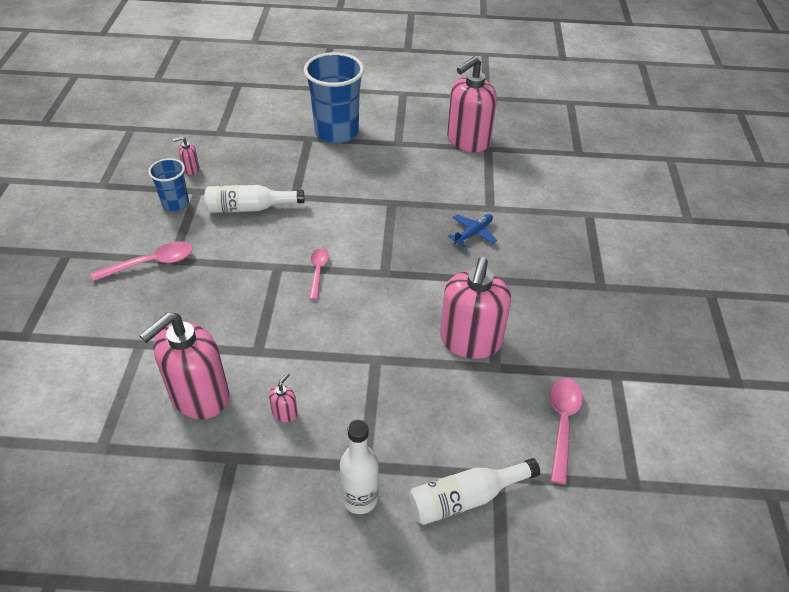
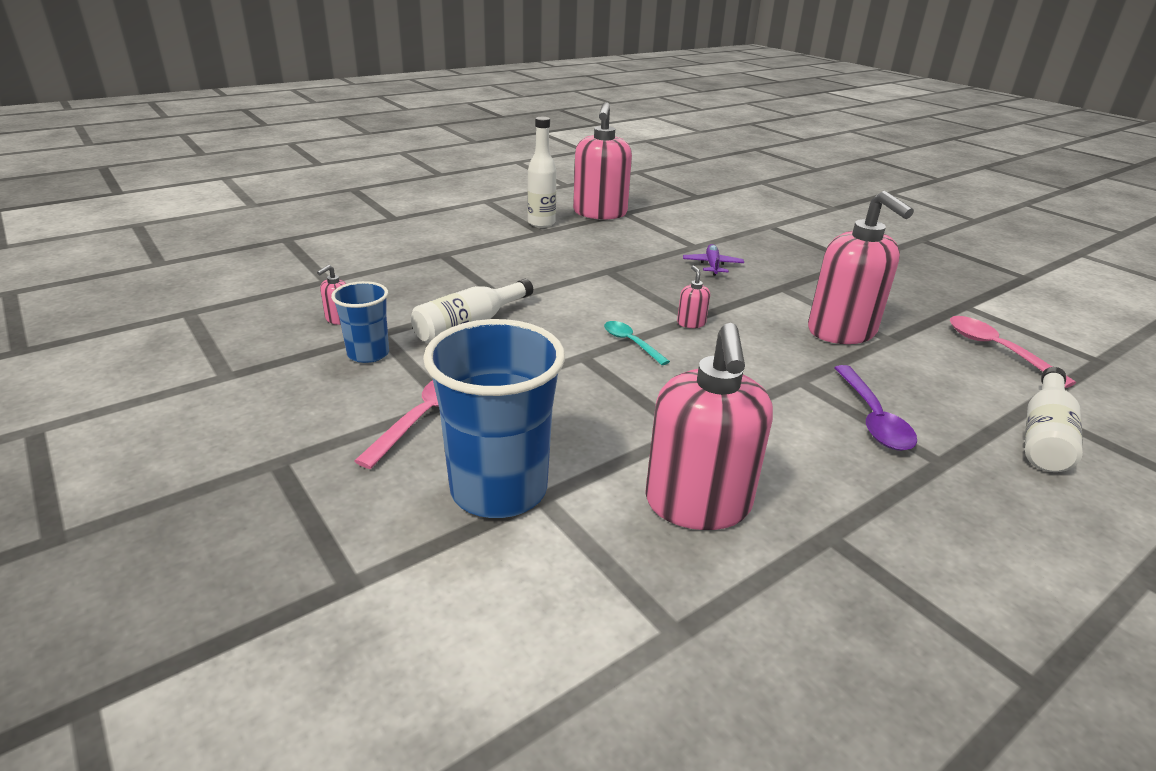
camera: 40 degrees left, 15 degrees down
(285, 412) = (804, 465): pink soap dispenser -> pink soap dispenser (691, 323)
(318, 272) = (631, 343): pink spoon -> turquoise spoon
(336, 132) = (467, 242): blue cup -> blue cup (499, 489)
(360, 498) = (987, 489): white bottle -> white bottle (541, 223)
(375, 412) = (872, 418): none -> purple spoon
(473, 233) = (712, 265): blue plane -> purple plane

